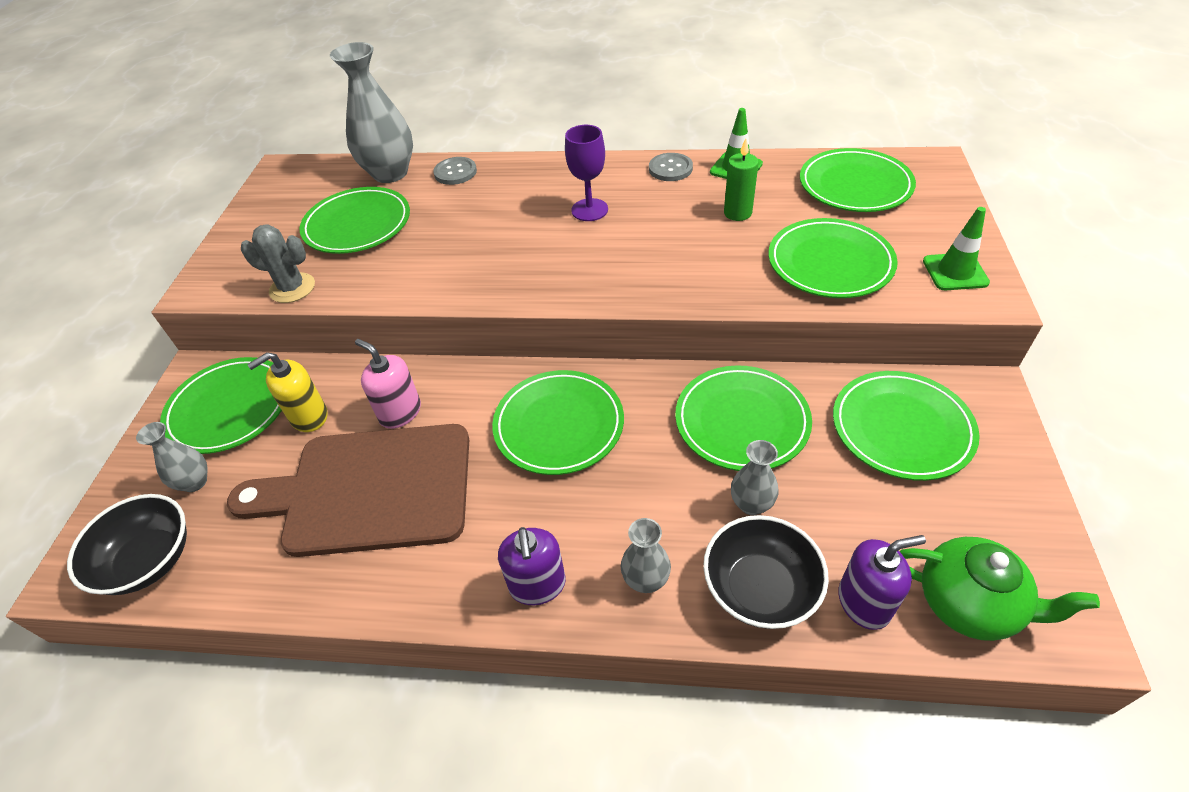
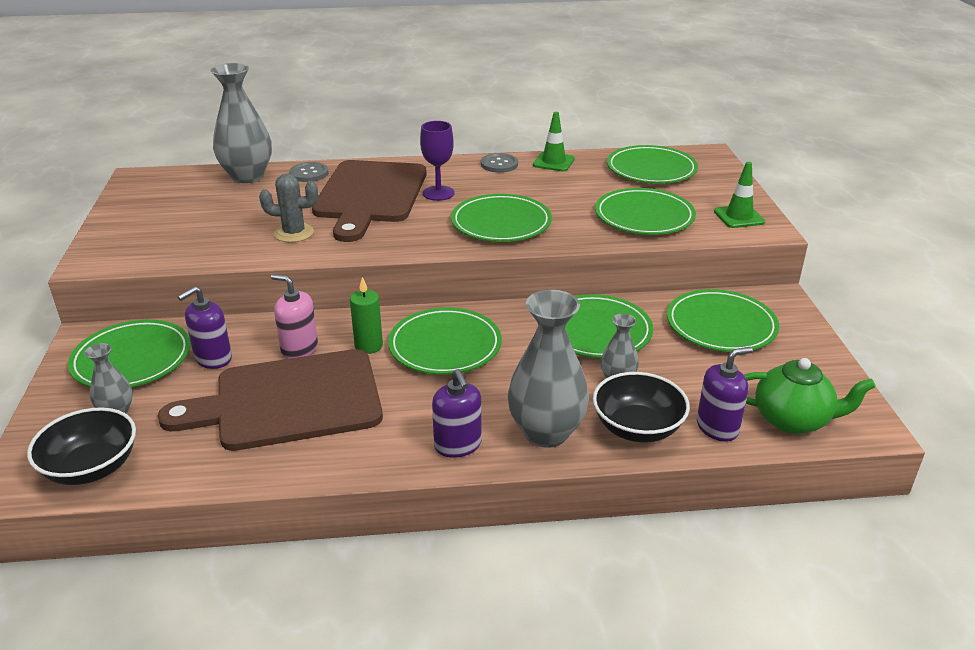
camera: 15 degrees left, 15 degrees down
(292, 288) = (184, 257): grey cactus -> grey cactus (294, 233)
(309, 416) = (213, 358): yellow soap dispenser -> purple soap dispenser
(357, 225) = (230, 212): green plate -> green plate (501, 223)
(512, 209) = (370, 195): none -> brown cutting board
(645, 580) = (546, 432): grey vase -> grey vase, size x1.96
(737, 213) = (563, 190): green candle -> green candle (368, 346)

